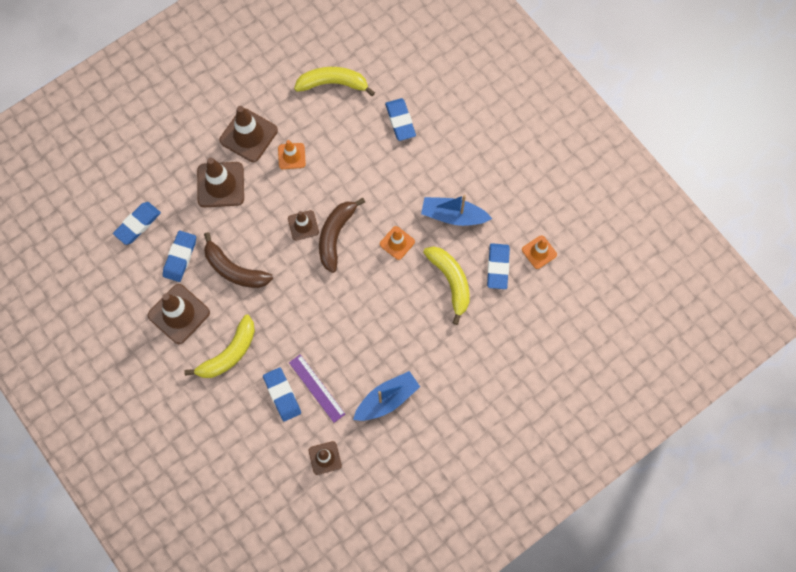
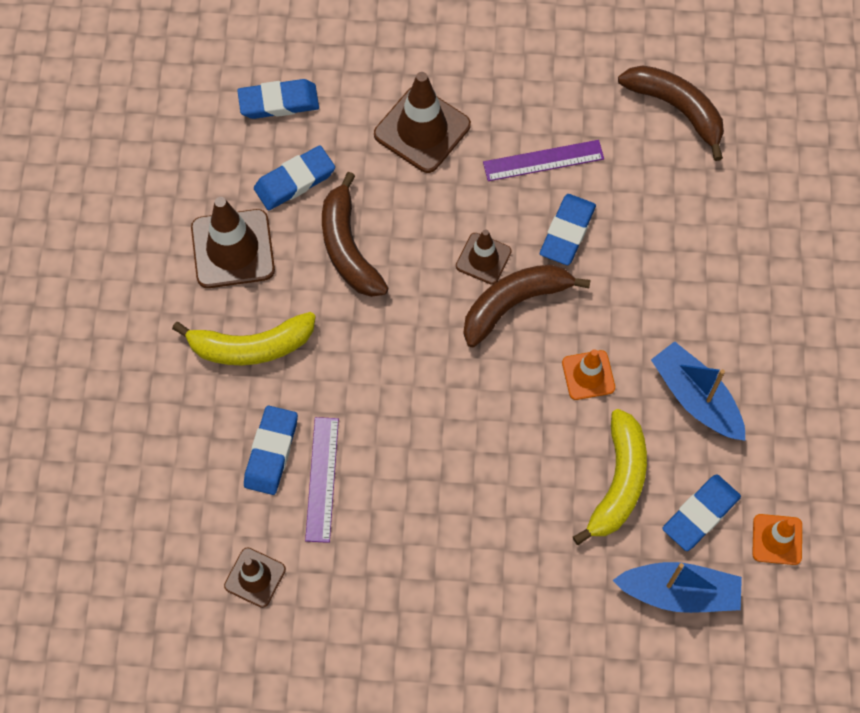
camera: 40 degrees right, 5 degrees down
(248, 135) = (510, 95): brown traffic cone -> none
(291, 156) = (543, 161): orange traffic cone -> purple ruler
(333, 83) = (676, 109): yellow banana -> brown banana
(387, 399) = (400, 568): blue boat -> blue boat (679, 592)
(400, 121) = (727, 221): blue eraser -> blue eraser (567, 232)

